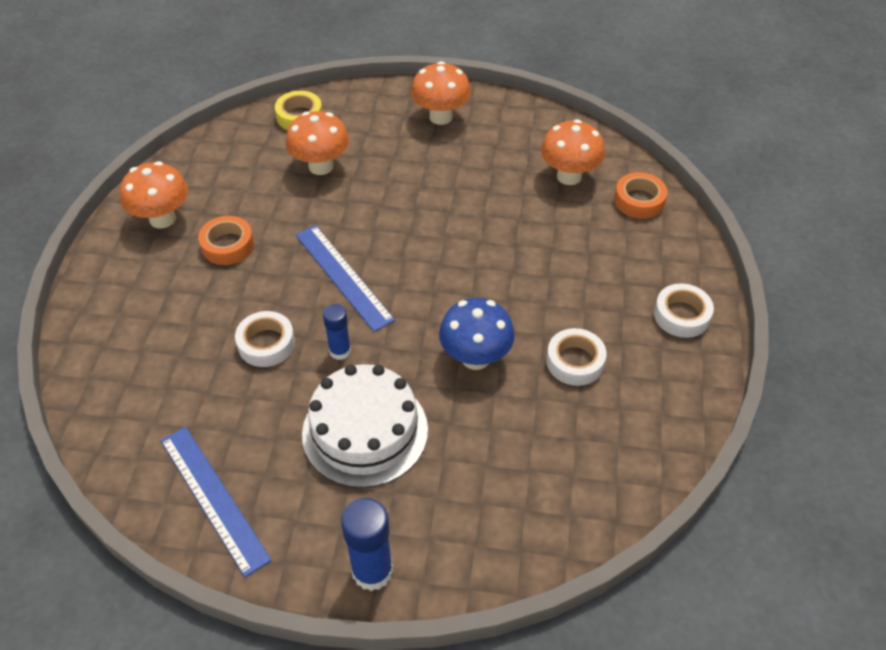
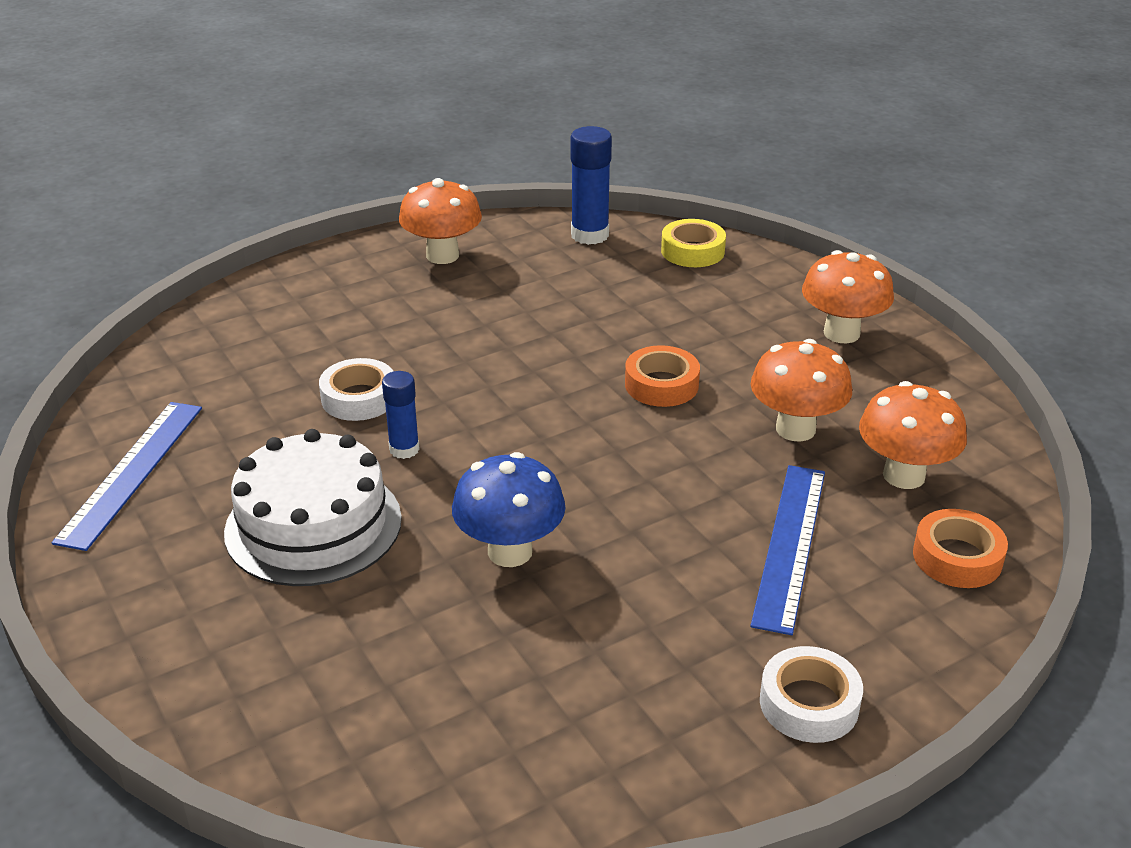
camera: 50 degrees right, 15 degrees down
(227, 245) = (457, 307): orange tape -> orange tape (661, 385)
(321, 166) = (643, 300): orange mushroom -> orange mushroom (795, 429)
(343, 276) = (509, 396): blue ruler -> blue ruler (790, 545)
(372, 571) = (130, 631): blue glue stick -> blue glue stick (589, 235)
(575, 361) = (602, 639): white tape -> none

